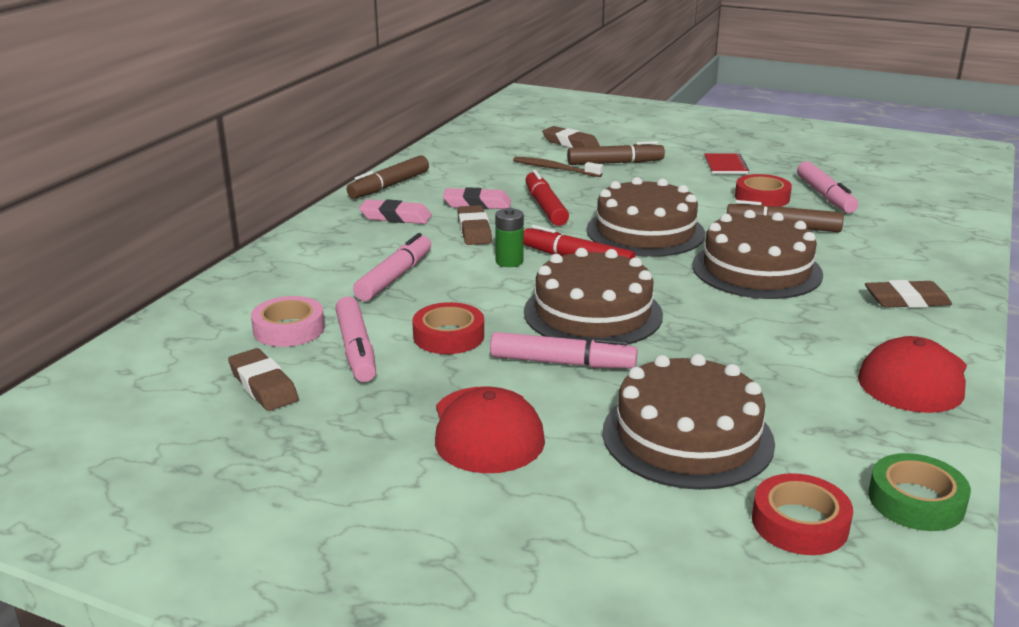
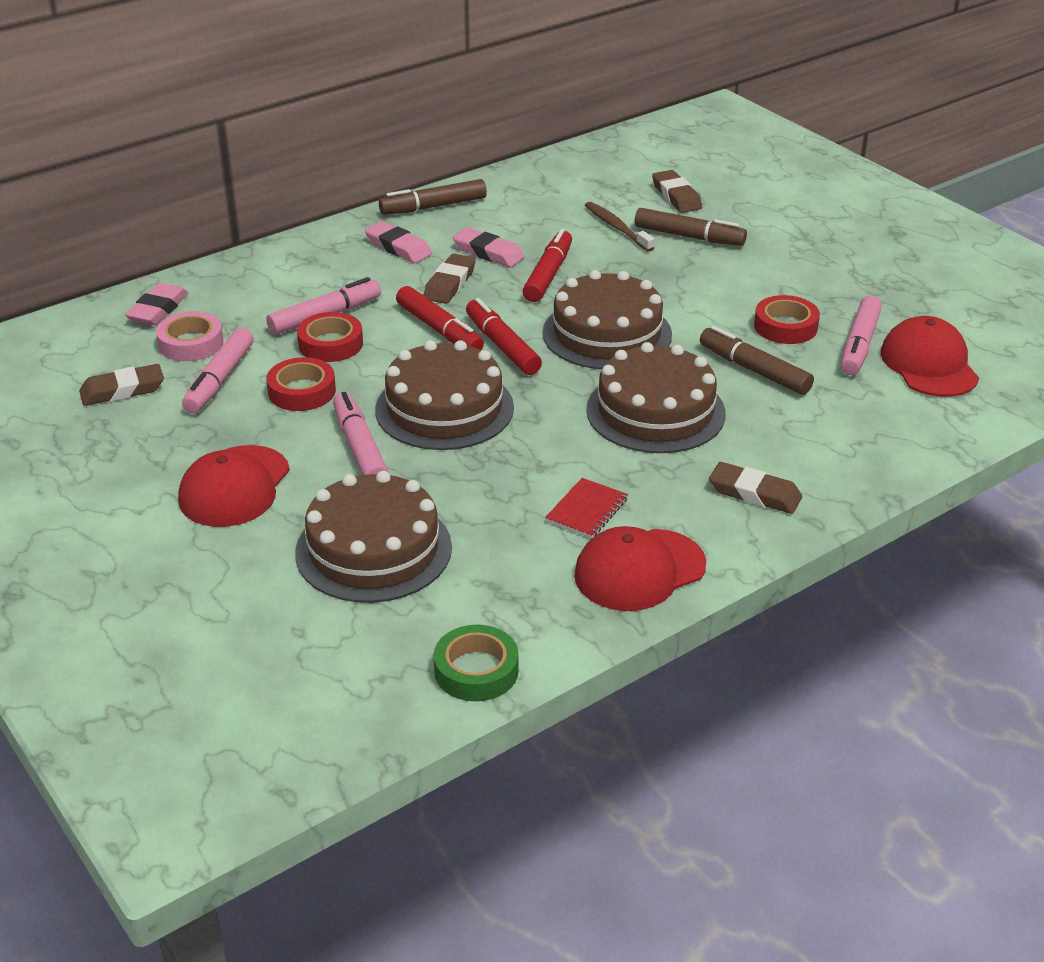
camera: 30 degrees right, 10 degrees up
(220, 312) = (158, 309): none -> pink eraser
(263, 385) = (122, 390): brown eraser -> brown eraser turned 75 degrees clockwise
(509, 261) = (439, 329): green battery -> red marker
(562, 363) = (360, 448): pink marker -> pink marker turned 150 degrees counterclockwise
(725, 165) = (806, 272): red notebook -> red notebook (587, 510)
(800, 523) = (363, 649): red tape -> red tape (330, 344)
(885, 196) = (929, 364): none -> red cap

